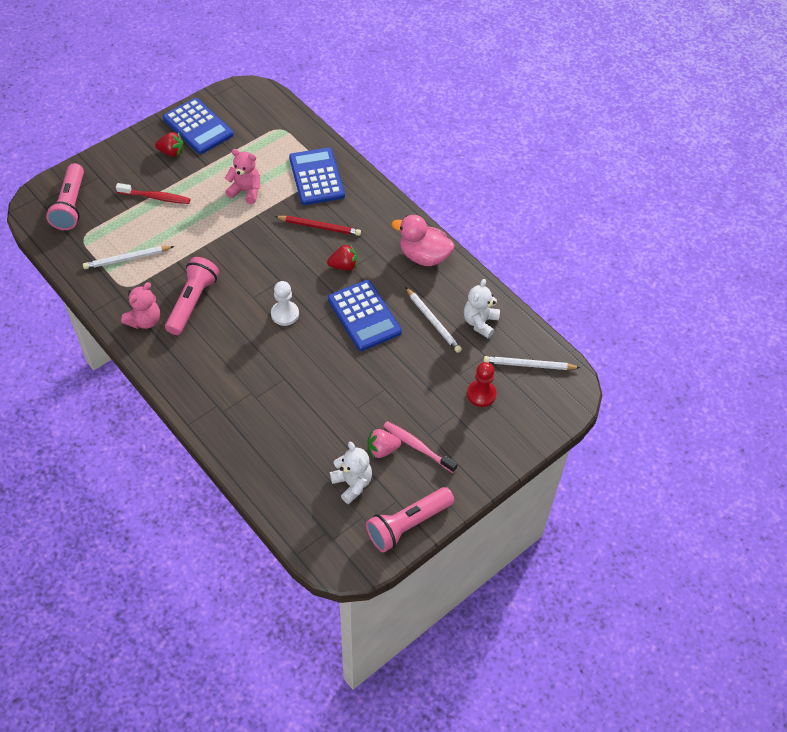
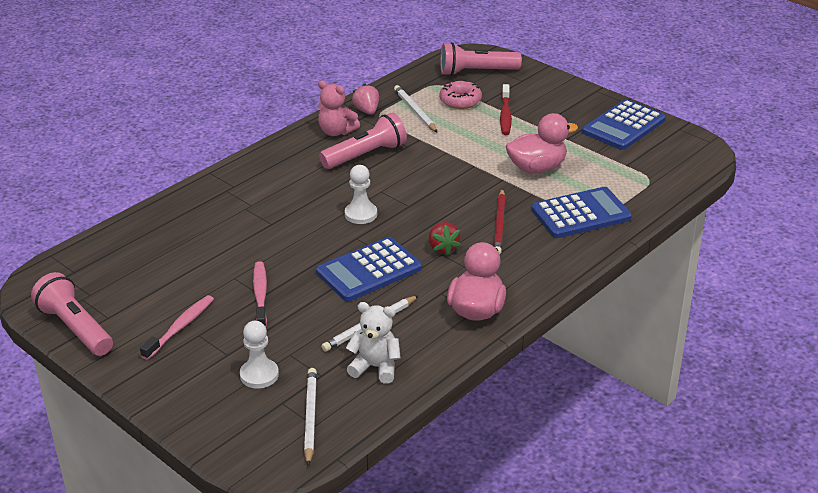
camera: 85 degrees right, 20 degrees down
(120, 224) = (460, 101): none -> pink donut
(171, 152) = (576, 115): red strawberry -> none
(192, 302) = (365, 155): pink flashlight -> pink flashlight turned 45 degrees counterclockwise
(246, 191) = (537, 168): pink teddy bear -> pink duck
(352, 484) = (132, 283): white teddy bear -> none
(382, 449) = (176, 301): pink strawberry -> pink strawberry (367, 111)
(384, 390) = (260, 295): none -> pink toothbrush
(481, 394) = (259, 375): red pawn -> white pawn

